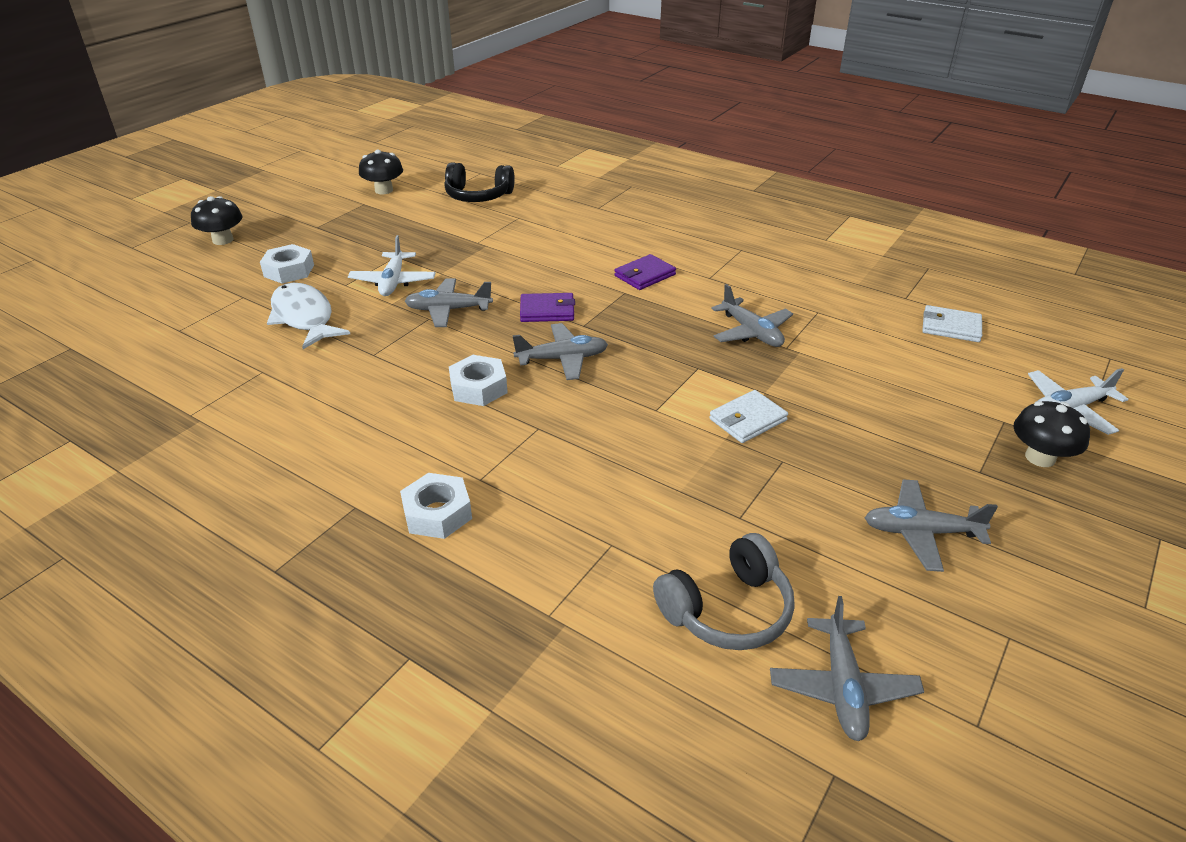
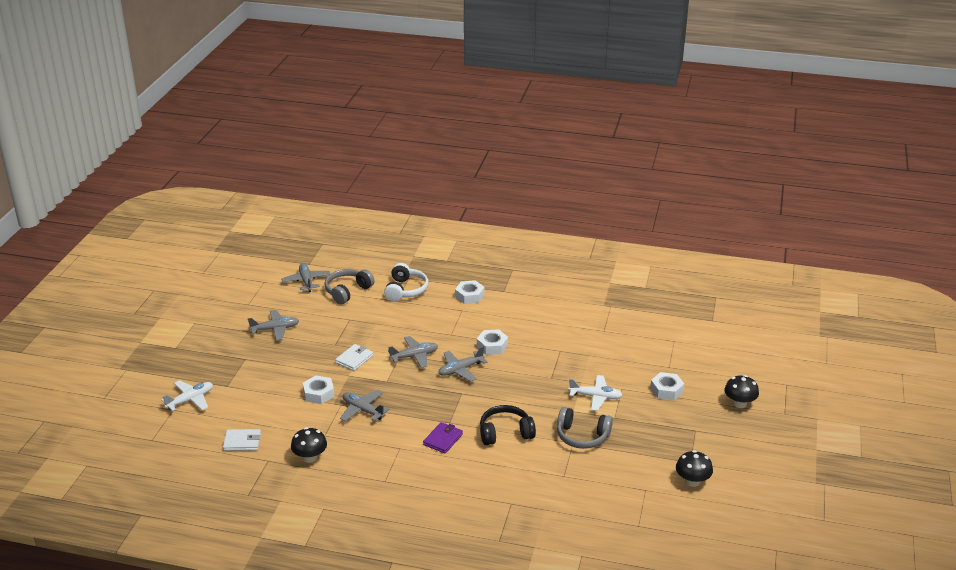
camera: 160 degrees right, 5 degrees down
(304, 317) = (619, 362): white fish -> none
(393, 282) = (595, 397): white plane -> white plane turned 120 degrees clockwise
(448, 310) = (545, 385): grey plane -> grey plane (414, 356)
(459, 245) = (582, 436): none -> grey headphones
(478, 196) = (614, 493): black headphones -> black headphones (505, 433)
(547, 311) = (488, 398): purple wallet -> none
(576, 572) = (405, 290): none -> white headphones
(823, 371) = (319, 393): none -> white nut
(1040, 457) = (215, 371): black mushroom -> black mushroom (310, 457)

